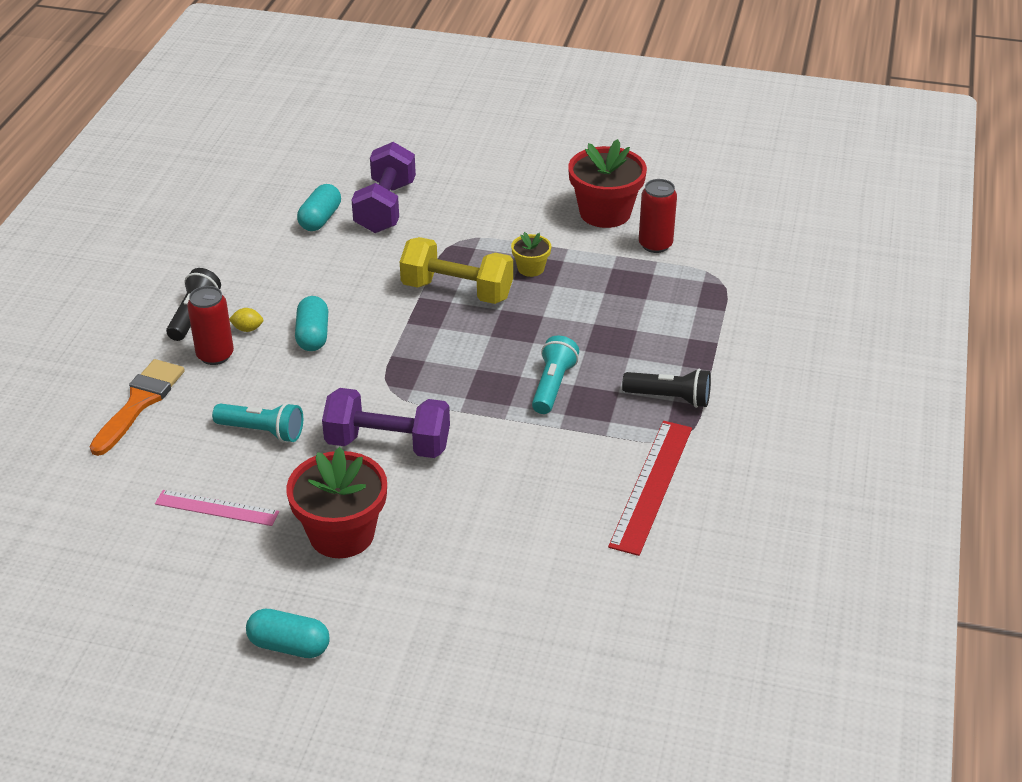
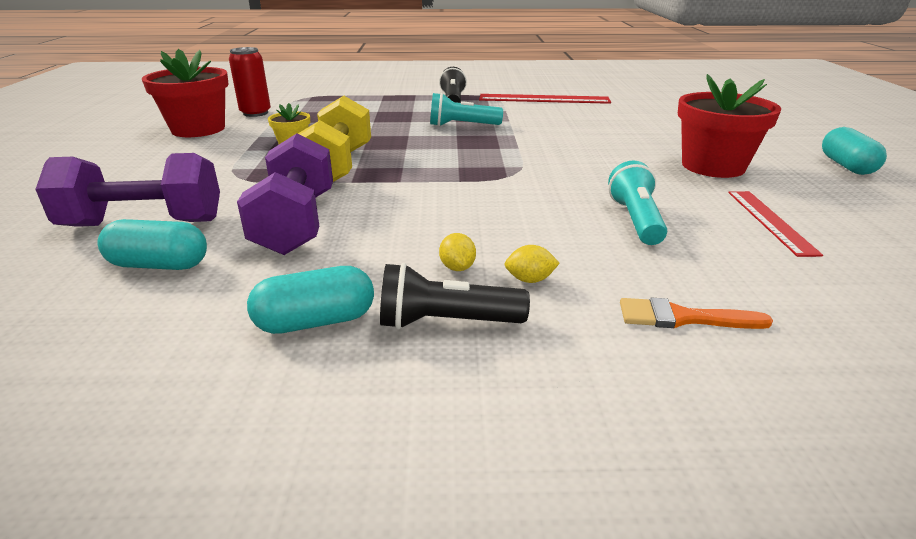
camera: 105 degrees left, 10 degrees down
(139, 403) = (682, 318): orange brush -> orange brush, size x0.63
(215, 355) = (530, 280): red can -> yellow lemon
(217, 508) = (770, 221): pink ruler -> red ruler
(313, 335) = (448, 223): turquoise capsule -> turquoise capsule (315, 321)
(388, 444) = (588, 165): purple dumbbell -> purple dumbbell (296, 223)

